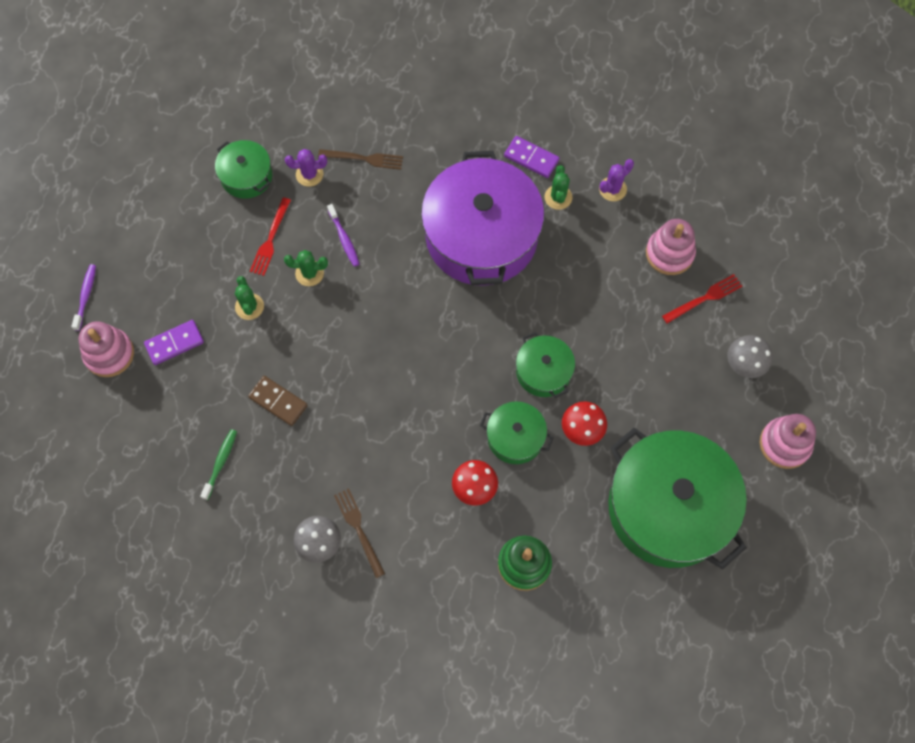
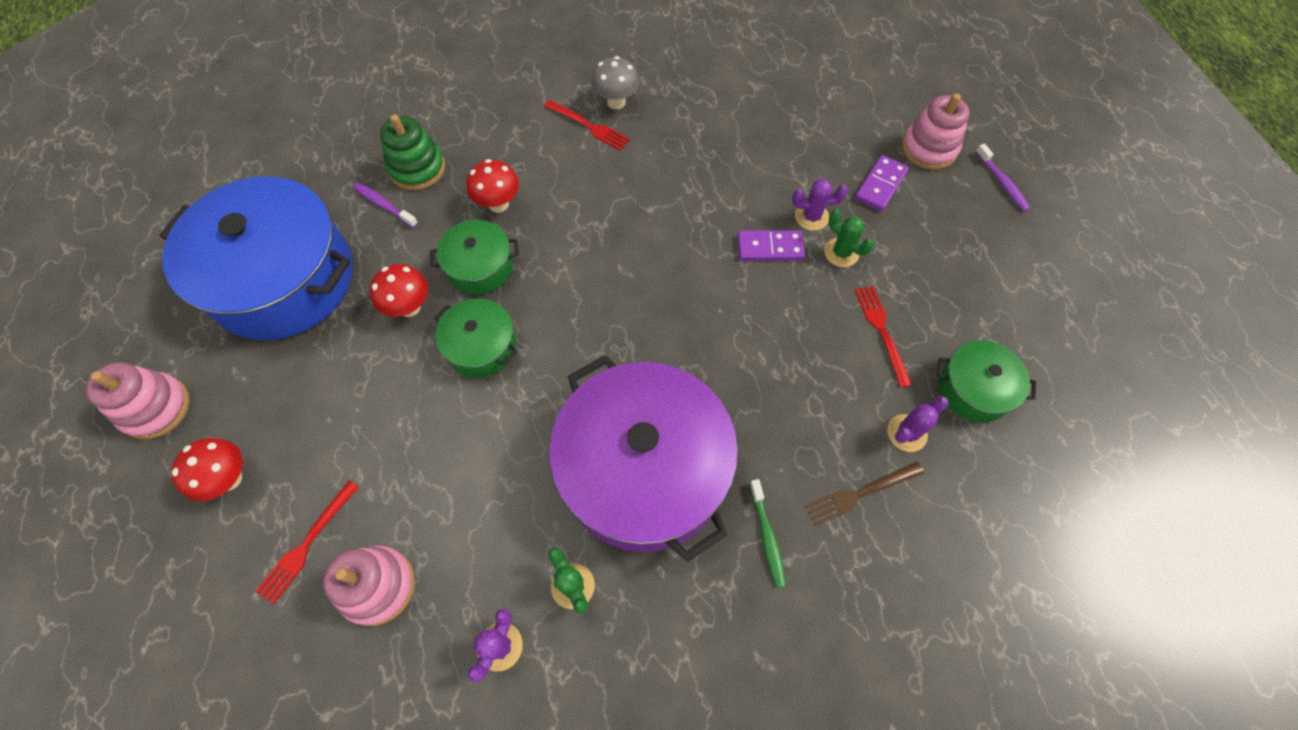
camera: 150 degrees right, 5 degrees down
(220, 463) = (750, 117): green toothbrush -> green toothbrush (767, 536)
(247, 346) = (811, 217): none -> purple cactus
(278, 401) = (740, 185): brown domino -> none
(309, 273) = (809, 317): green cactus -> none
(344, 239) = (803, 376): purple toothbrush -> purple toothbrush (384, 205)
(358, 529) = (589, 126): brown fork -> red fork
(531, 158) = (642, 629): purple domino -> purple domino (770, 248)
(669, 507) = (283, 279): green pot -> blue pot
(743, 365) = (229, 478): grey mushroom -> red mushroom

